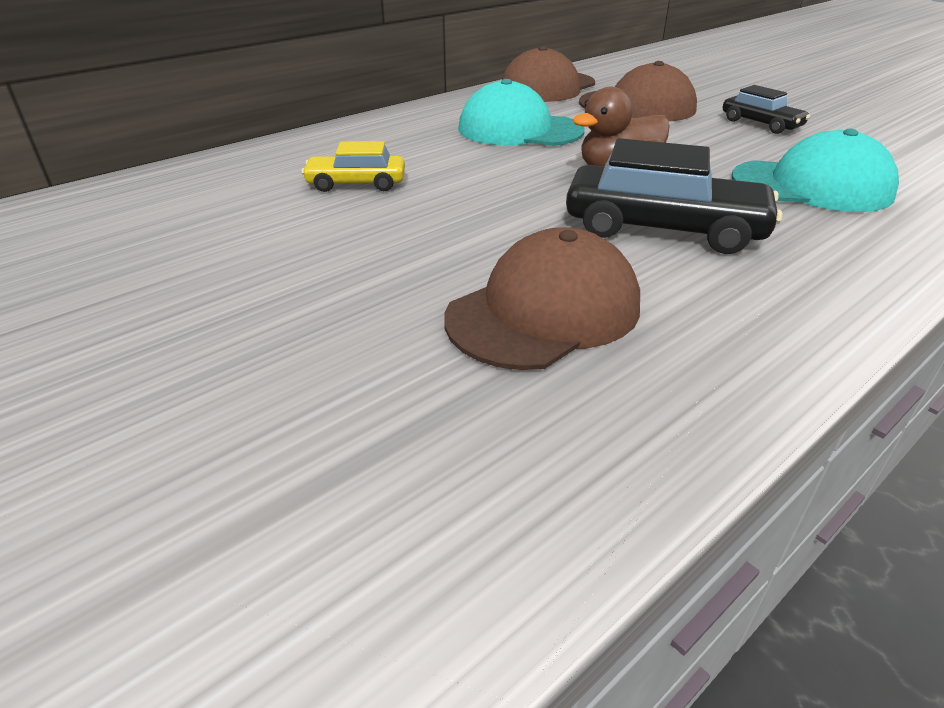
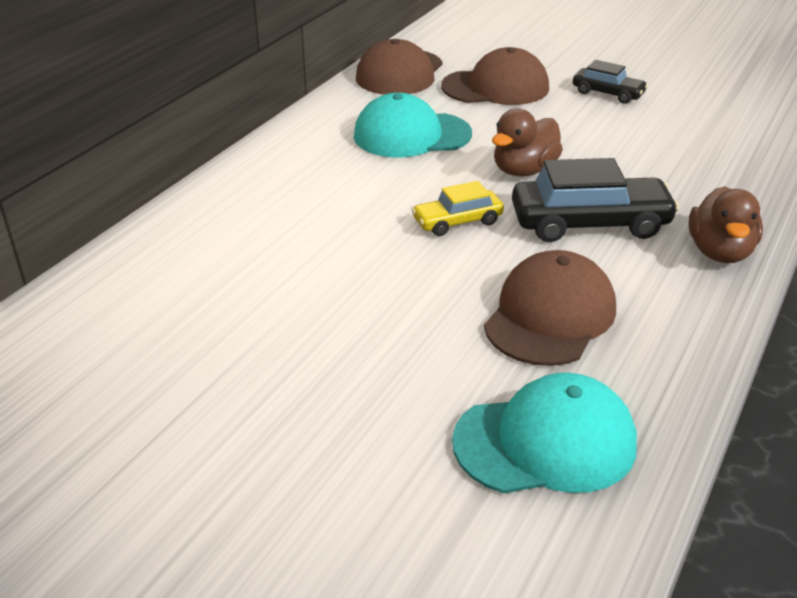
camera: 20 degrees left, 0 degrees up
(356, 184) = (316, 225): yellow car -> yellow car (457, 221)
(811, 186) = (674, 158): turquoise cap -> turquoise cap (545, 442)
(826, 286) = (719, 252): none -> brown duck

